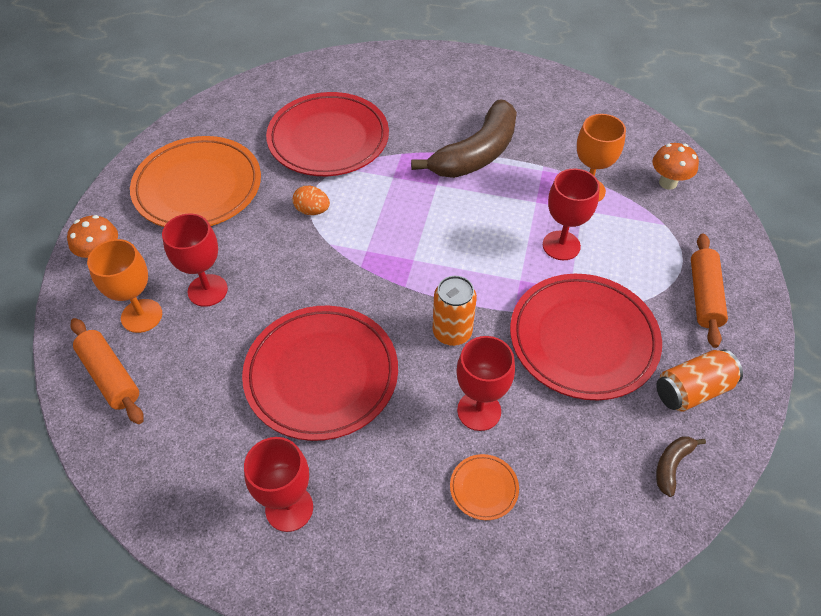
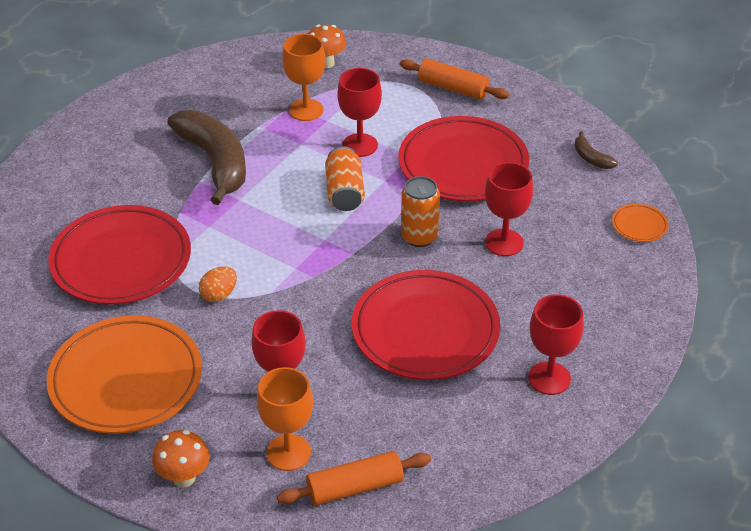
camera: 70 degrees left, 10 degrees down
(484, 488) = (573, 259): orange plate -> orange plate (639, 225)
(692, 390) = (534, 126): orange can -> orange can (344, 192)

